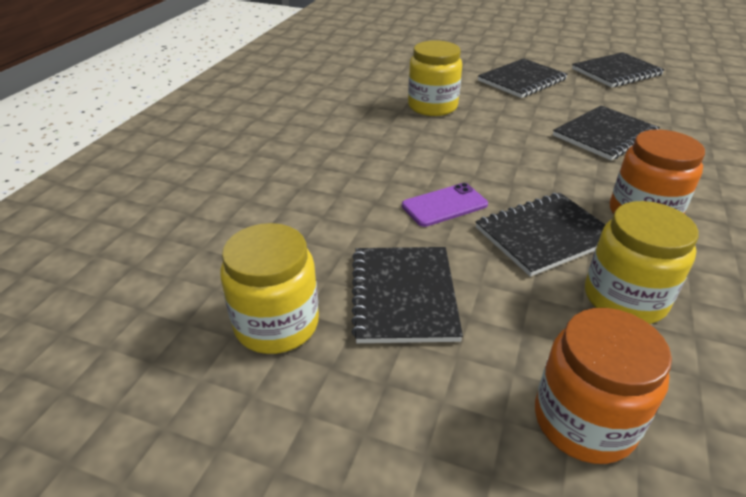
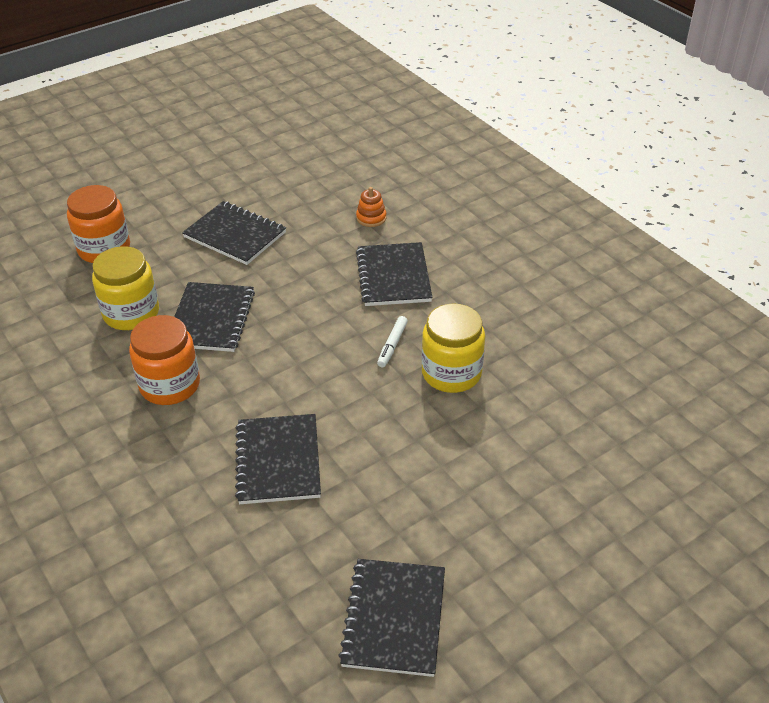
camera: 125 degrees right, 5 degrees up
(272, 209) = (371, 218): none -> orange stacking toy
(276, 324) = (266, 188): yellow jar -> none
(438, 134) = (392, 345): none -> white marker
(444, 205) = (292, 292): purple phone -> none
(522, 80) = (453, 492): black notebook -> black notebook (393, 276)

